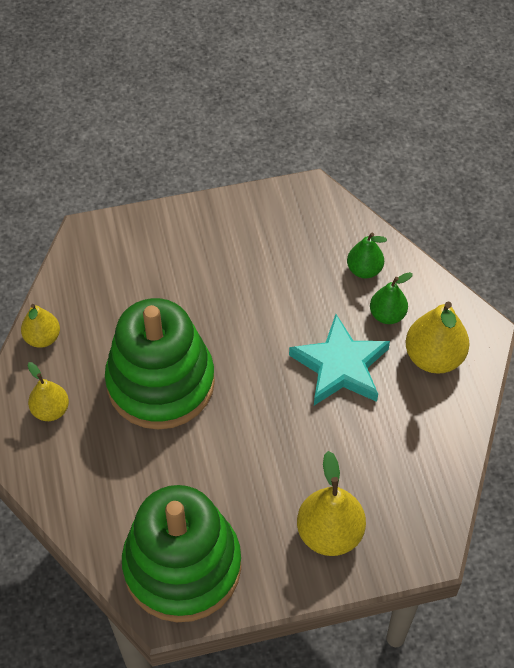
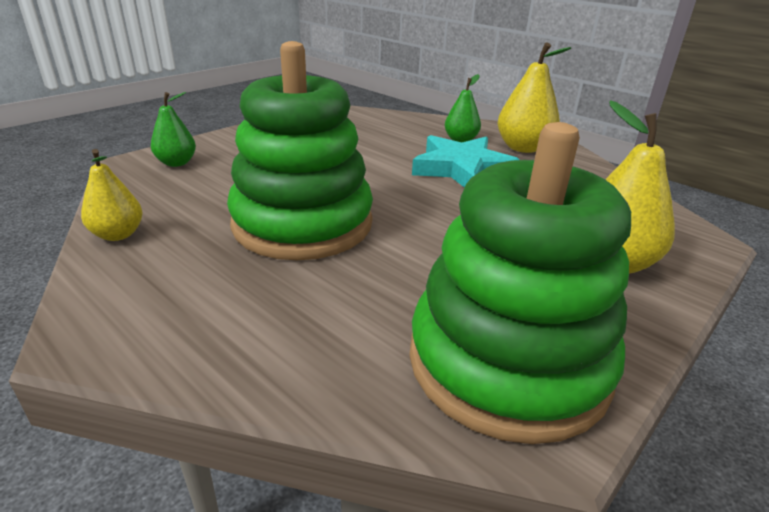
camera: 35 degrees left, 25 degrees down
(50, 410) = (171, 286): yellow pear -> none
(364, 270) = (414, 127): green pear -> green pear (176, 163)

